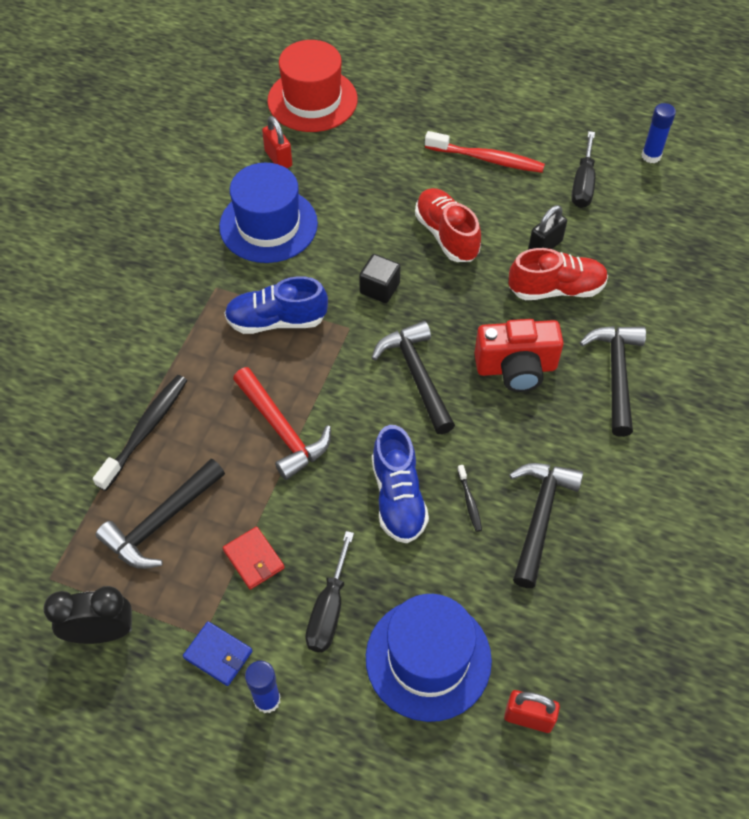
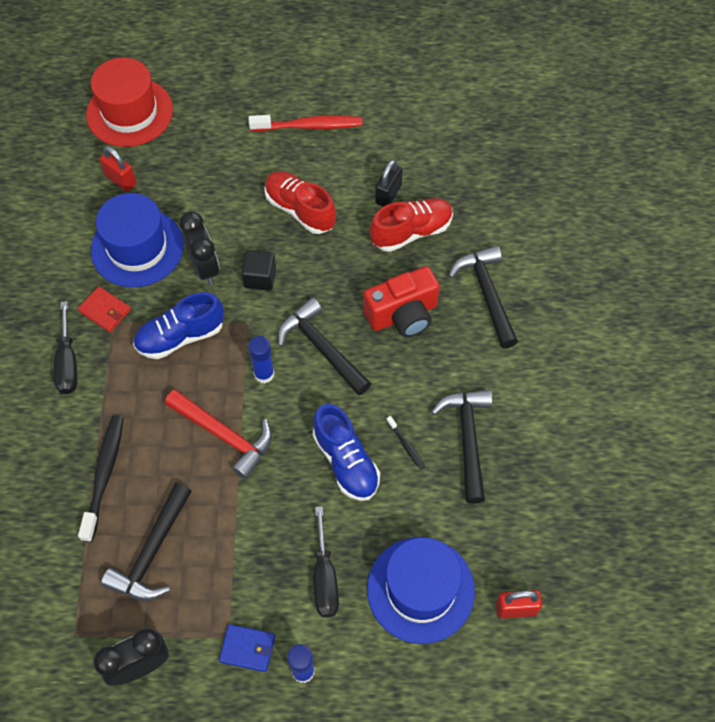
camera: 20 degrees left, 5 degrees up
(254, 559) = (245, 557): red wallet -> red wallet (105, 310)
(327, 262) = (204, 267): none -> black clock
(583, 184) = (400, 126): black screwdriver -> black screwdriver (68, 363)
(651, 156) = (449, 82): blue glue stick -> blue glue stick (264, 374)

